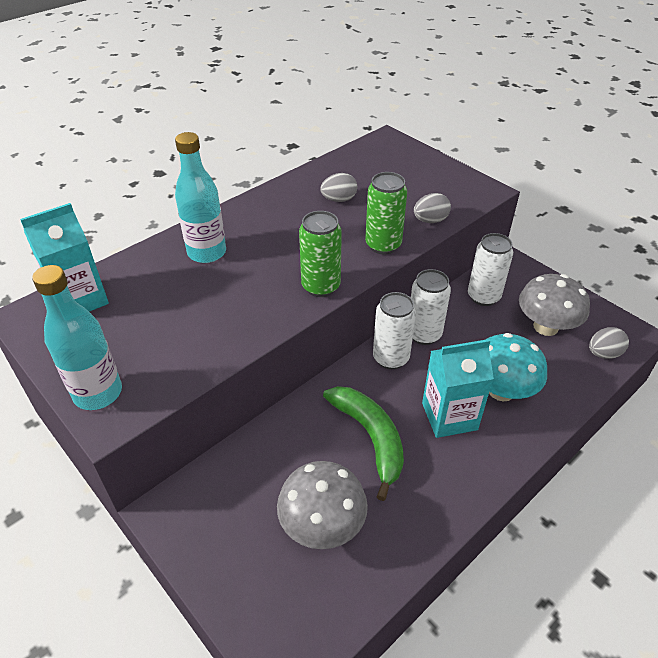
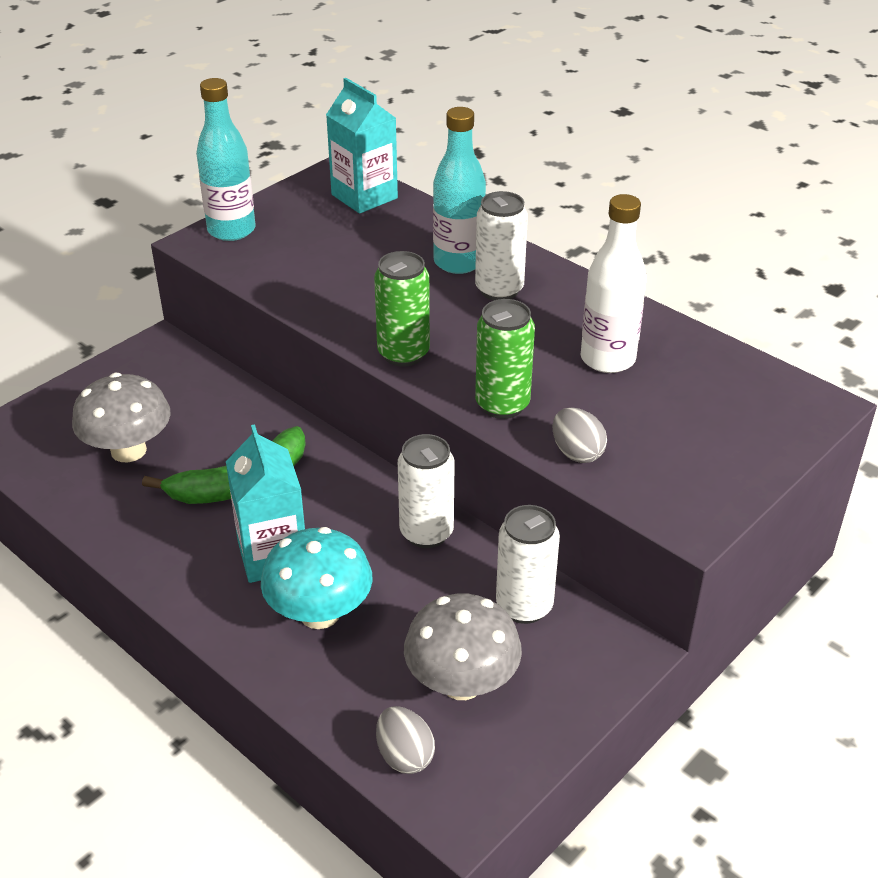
camera: 85 degrees right, 5 degrees down
(339, 199) = (607, 359): grey egg -> white bottle
(391, 358) = (376, 499): white can -> white can (499, 290)

